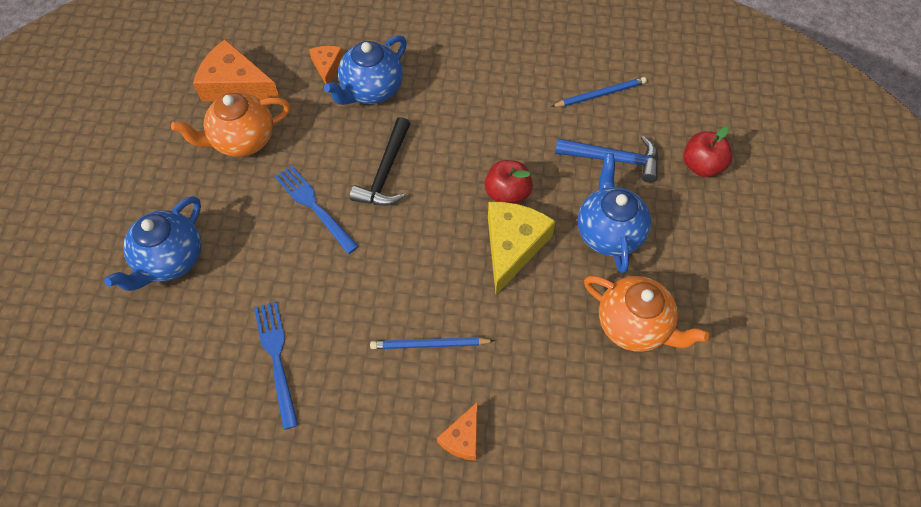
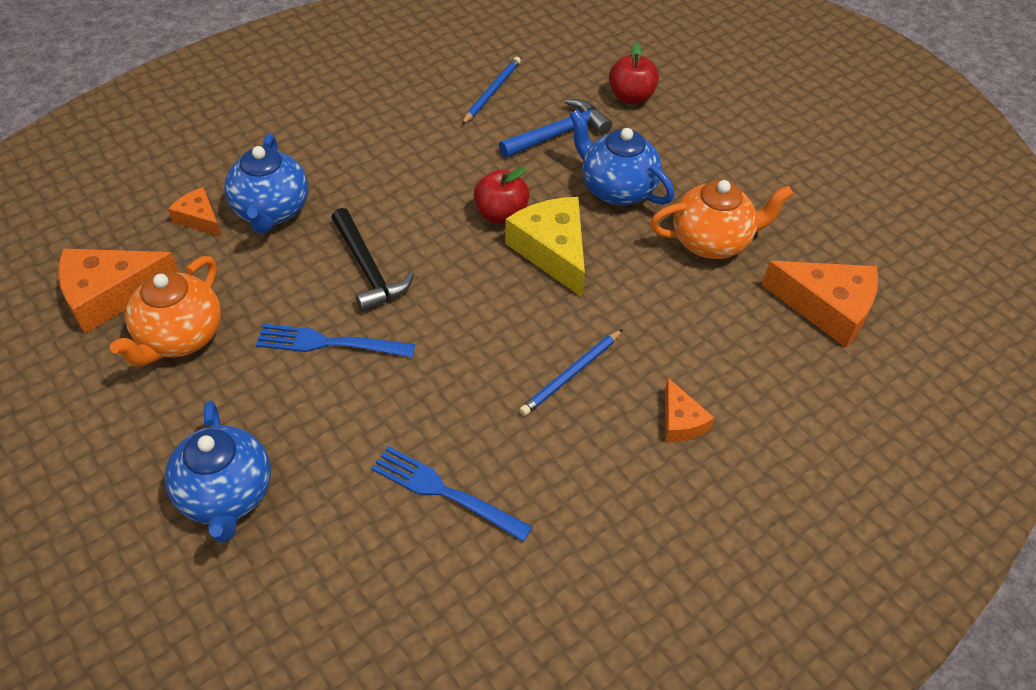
camera: 45 degrees left, 10 degrees down
(663, 446) = (827, 308): none -> orange cheese

